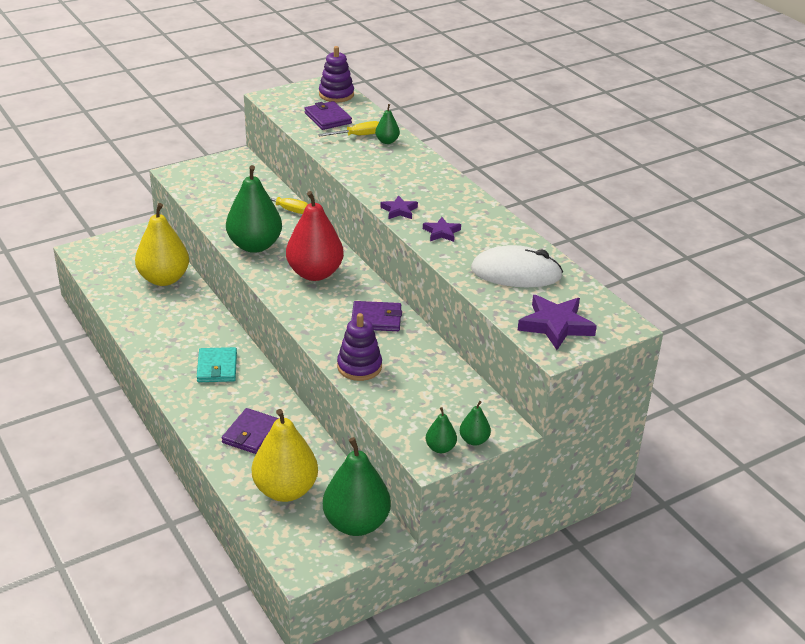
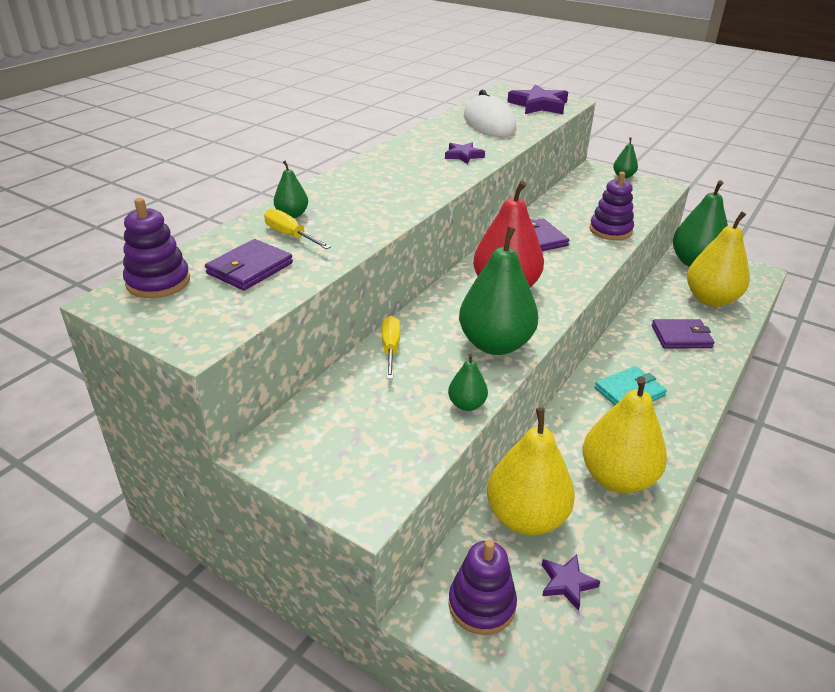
camera: 115 degrees left, 0 degrees up
(132, 247) = (481, 604): none -> purple stacking toy
(154, 323) = (617, 478): none -> yellow pear
(399, 210) = (447, 179): purple star -> purple star (567, 583)
(440, 448) = (648, 184): green pear -> green pear (466, 404)

